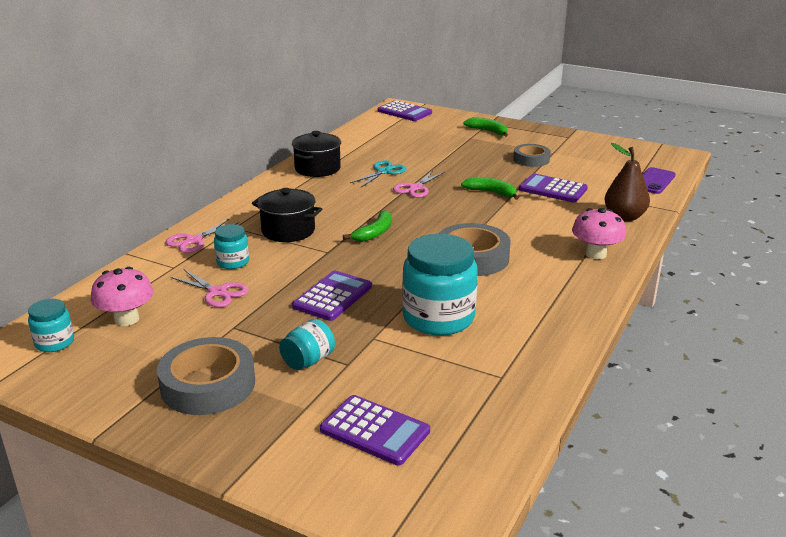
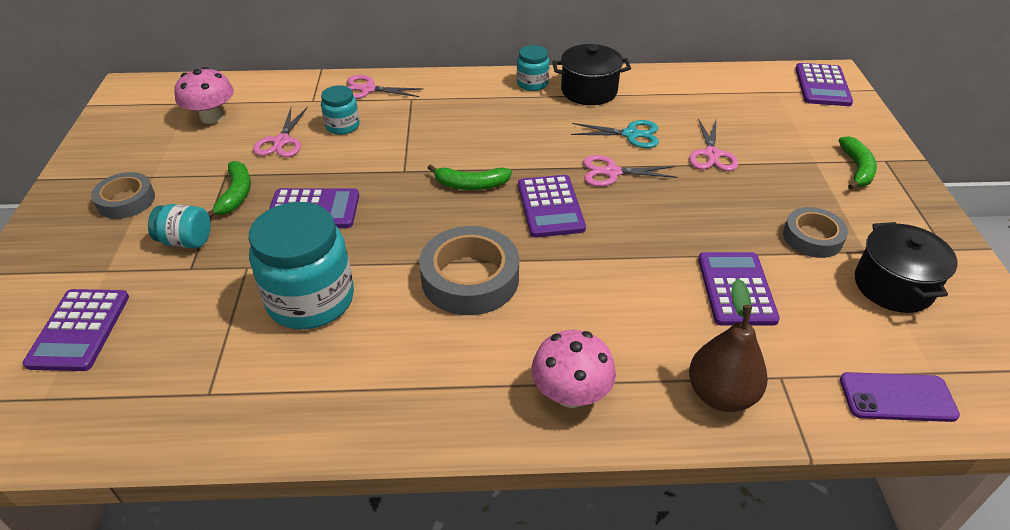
camera: 60 degrees right, 15 degrees up
(54, 342) = (161, 102): turquoise jar -> turquoise jar (532, 83)
(208, 385) = (126, 200): grey tape -> grey tape, size x0.62
(288, 231) = (429, 130): black pot -> black pot (893, 286)
(428, 215) = (550, 207): none -> purple calculator
(432, 158) = (712, 154): none -> pink scissors
(491, 192) = (664, 235): green banana -> green banana (236, 194)

